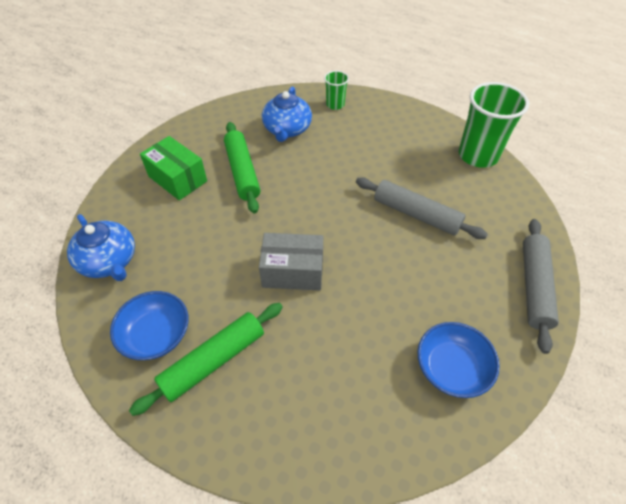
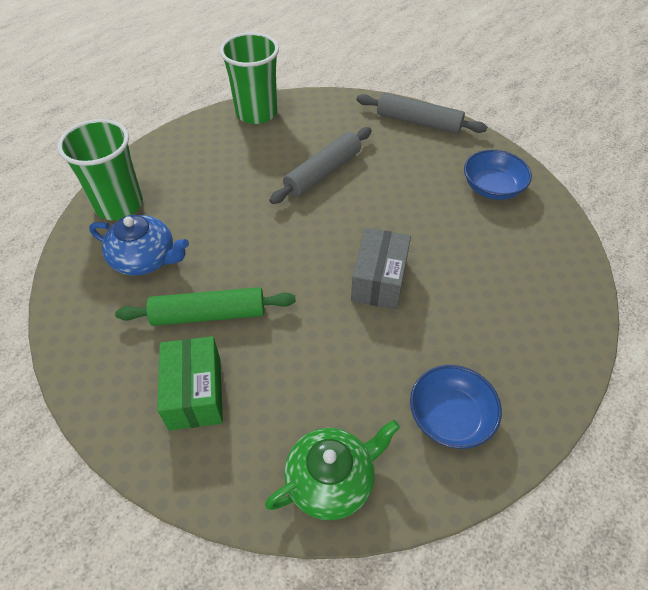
camera: 80 degrees left, 0 degrees up
(109, 261) = (331, 480): blue teapot -> green teapot
(177, 179) = (195, 393): green box -> green box turned 60 degrees counterclockwise
(213, 361) = (484, 360): green rolling pin -> none
(335, 105) = (119, 205): green cup -> green cup, size x1.97

